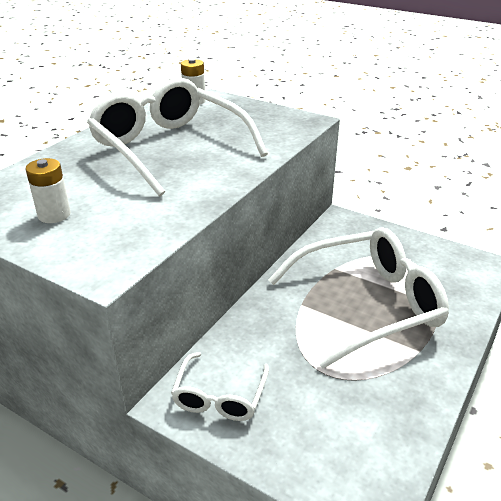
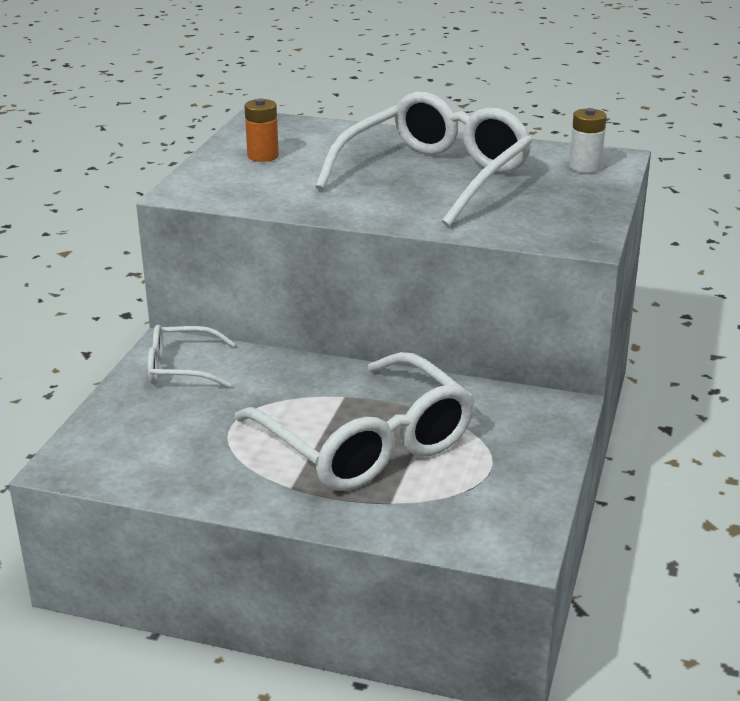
camera: 75 degrees right, 5 degrees down
(54, 215) = (263, 156): white battery -> orange battery

